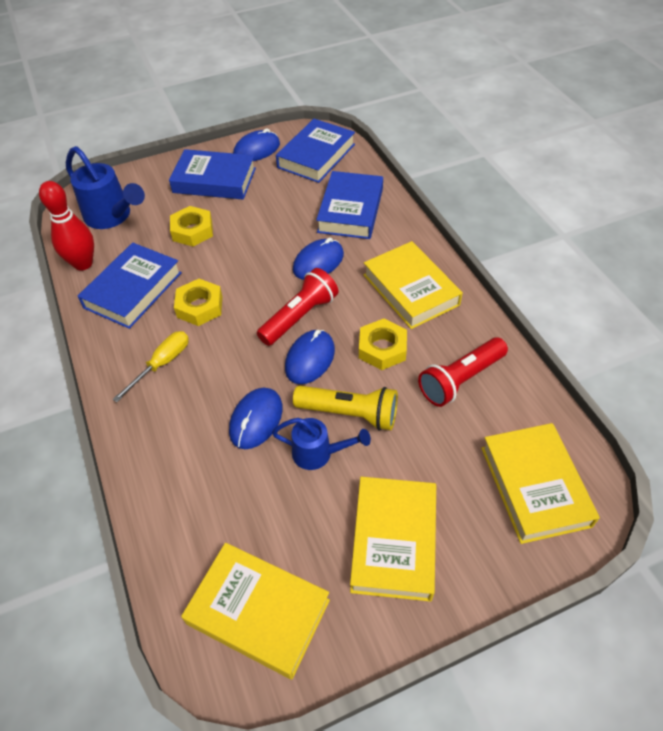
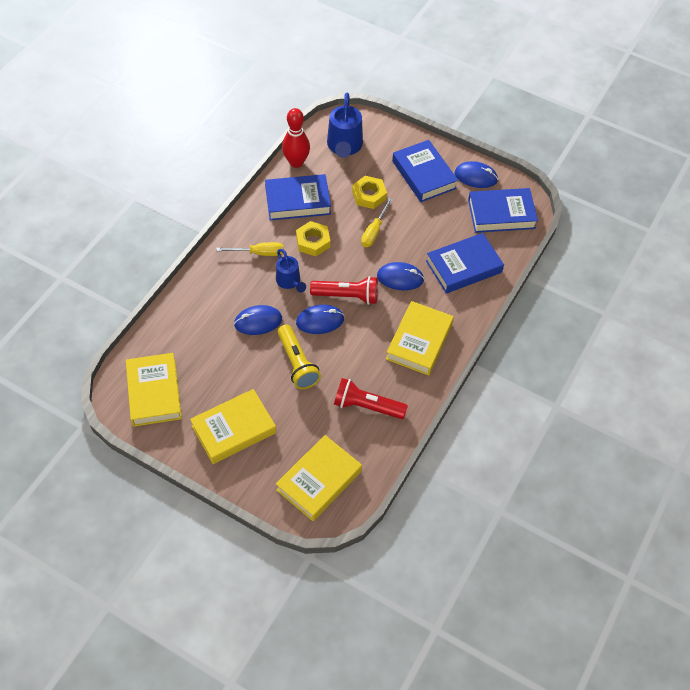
camera: 50 degrees right, 5 degrees up
(240, 251) = (374, 231): none -> yellow screwdriver
(319, 453) = (260, 364): blue watering can -> blue watering can (289, 282)
(382, 348) = (358, 353): yellow nut -> none

